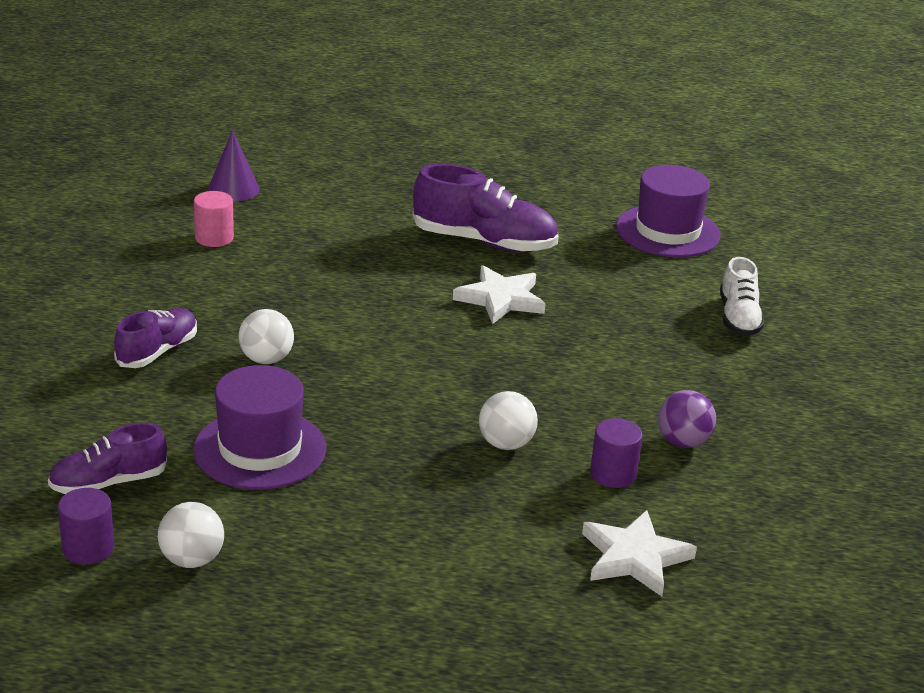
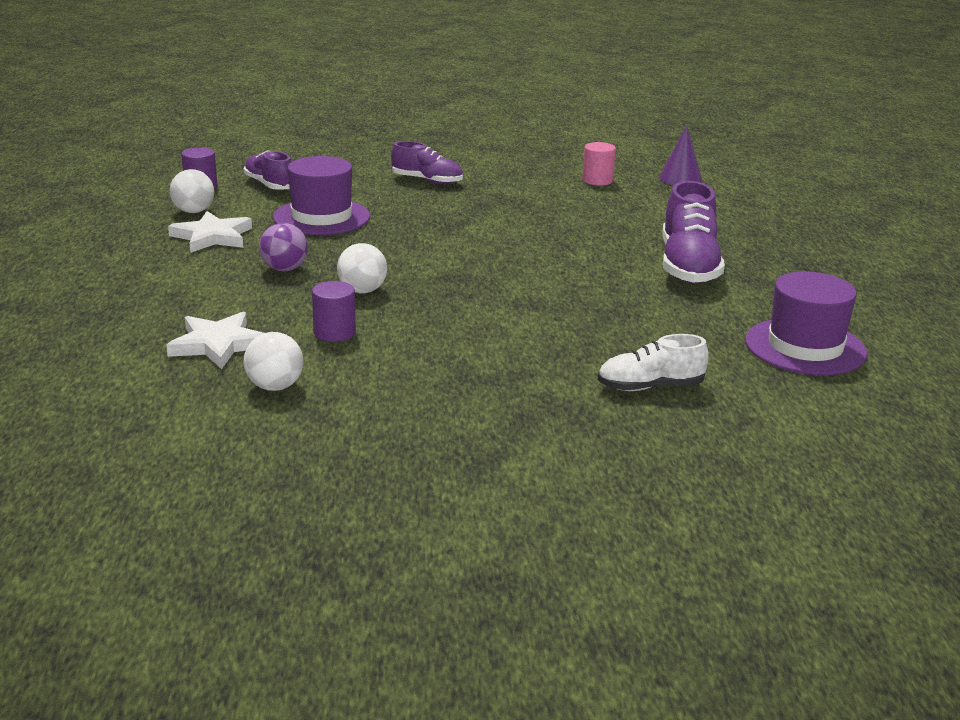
camera: 80 degrees right, 5 degrees down
(266, 359) = (437, 209): white ball -> white ball (275, 387)
(501, 299) = (591, 278): white star -> white star (212, 237)
(683, 442) = (398, 361): purple ball -> purple ball (284, 269)

